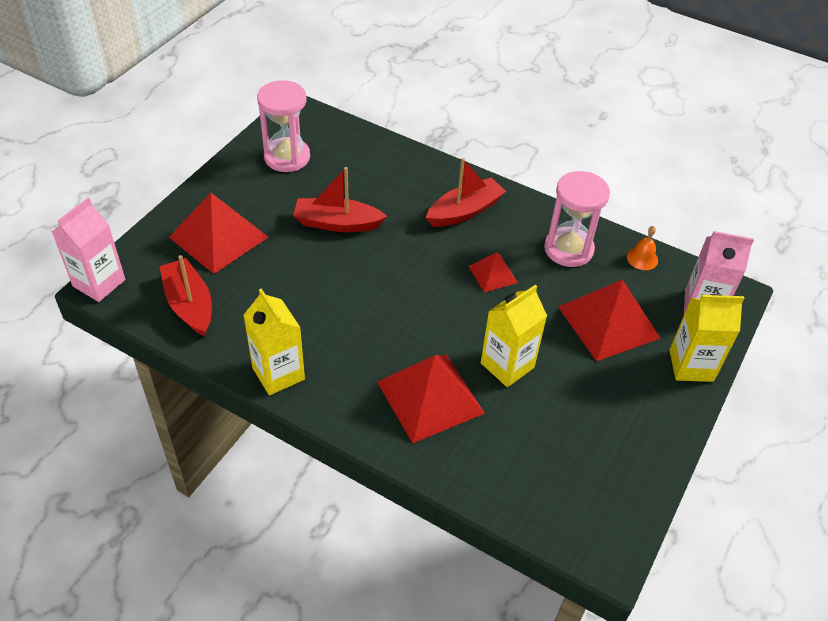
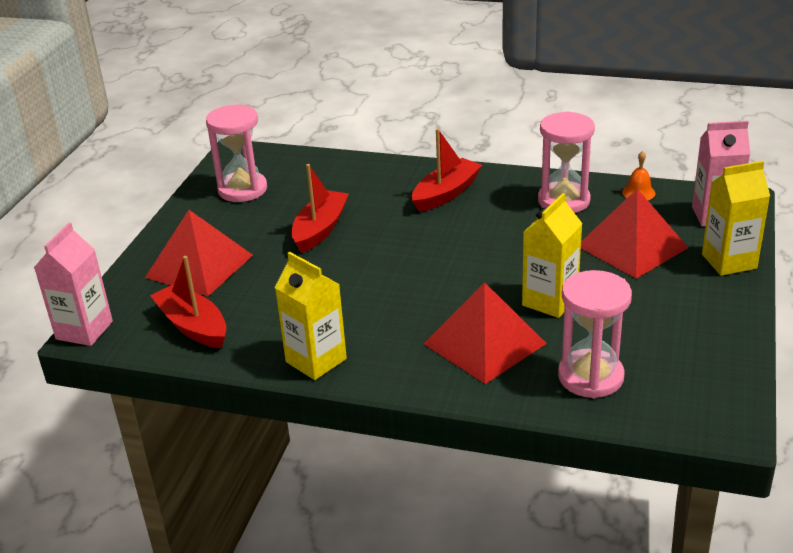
camera: 10 degrees left, 15 degrees down
(337, 223) = (320, 229): red boat -> red boat turned 120 degrees clockwise
(492, 274) = (498, 235): red pyramid -> none
(508, 463) = (590, 377): none -> pink hourglass

